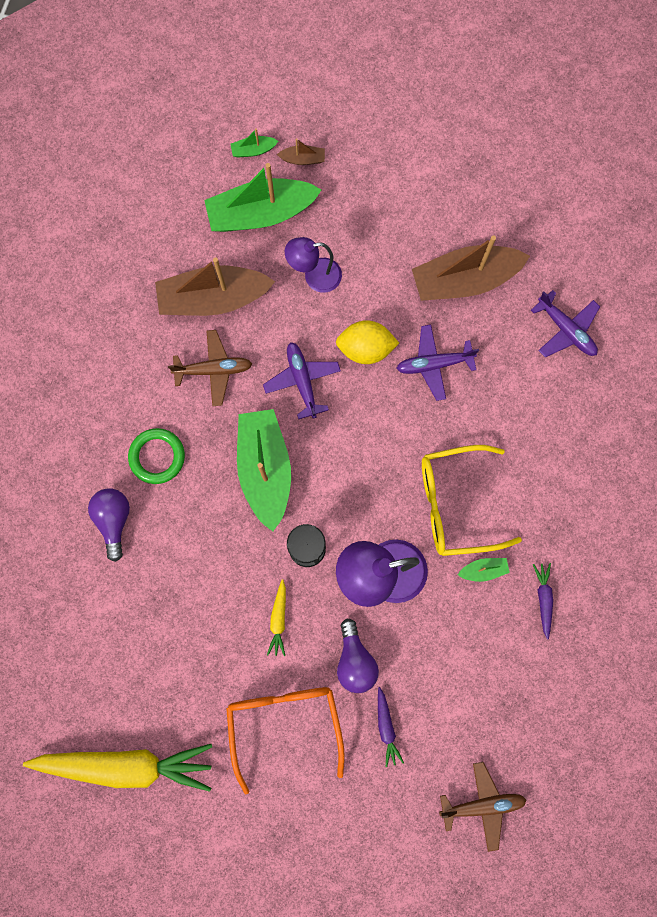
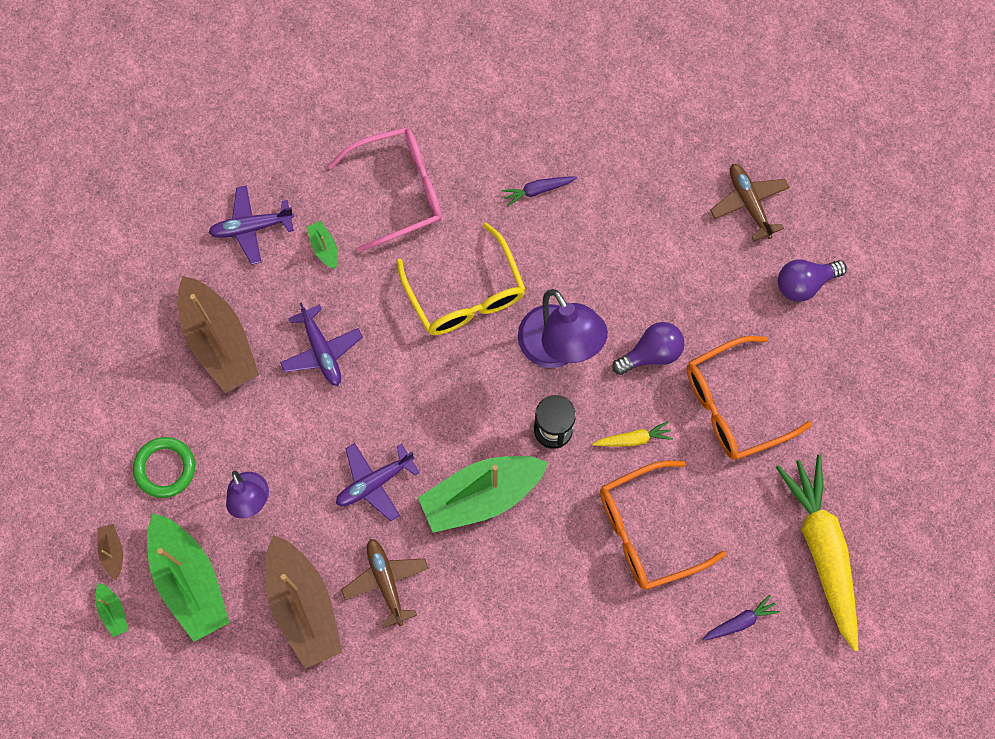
camera: 105 degrees left, 5 degrees down
(114, 520) = (580, 641): purple light bulb -> purple light bulb (804, 283)
(157, 457) = (499, 615): green ring -> green ring (165, 468)
(191, 607) = (647, 531): none -> orange glasses
(365, 348) = (321, 425): yellow lemon -> none
(386, 727) = (706, 308): purple carrot -> purple carrot (740, 621)
(483, 570) = (525, 252): green boat -> green boat (324, 247)
(566, 330) = (251, 227): purple plane -> purple plane turned 135 degrees counterclockwise
(572, 469) = (399, 191): none -> pink glasses

